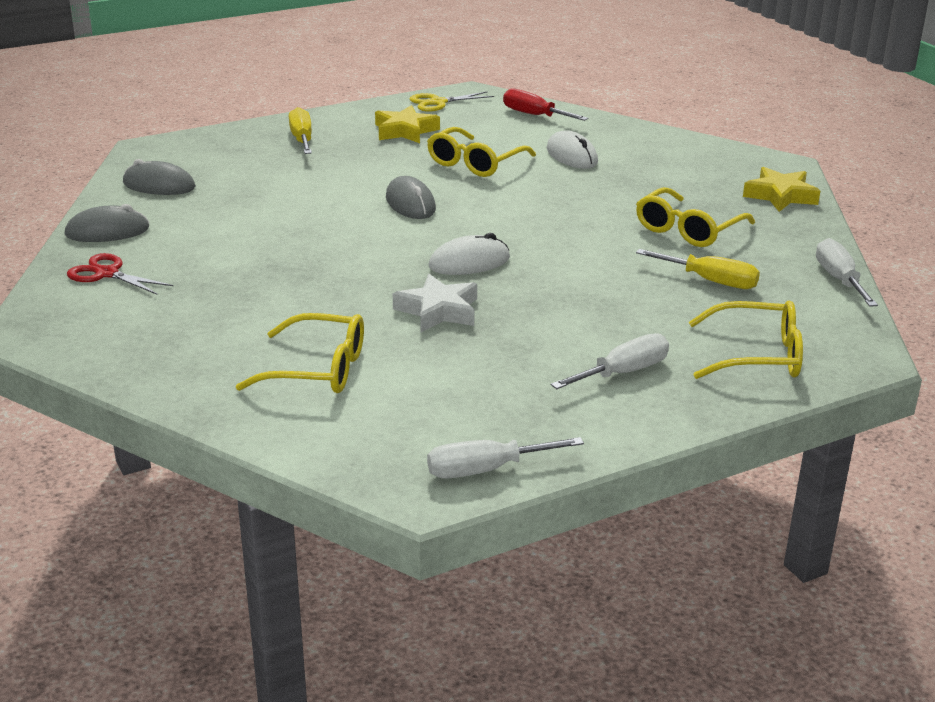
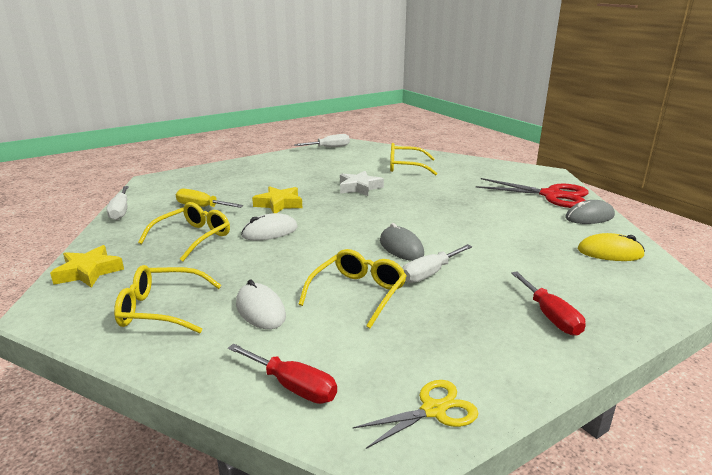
camera: 175 degrees right, 5 degrees down
(107, 274) = (551, 195): red scissors -> red scissors, size x1.72
(159, 185) = (610, 252): grey mouse -> yellow mouse
(302, 139) = (550, 316): yellow screwdriver -> red screwdriver
(405, 131) = (448, 339): yellow star -> yellow star (279, 204)
(469, 262) = (347, 210): white mouse -> white mouse (270, 232)
(623, 373) = (270, 171): white screwdriver -> white screwdriver (430, 273)
(757, 355) = (203, 178): yellow glasses -> yellow glasses (161, 309)

